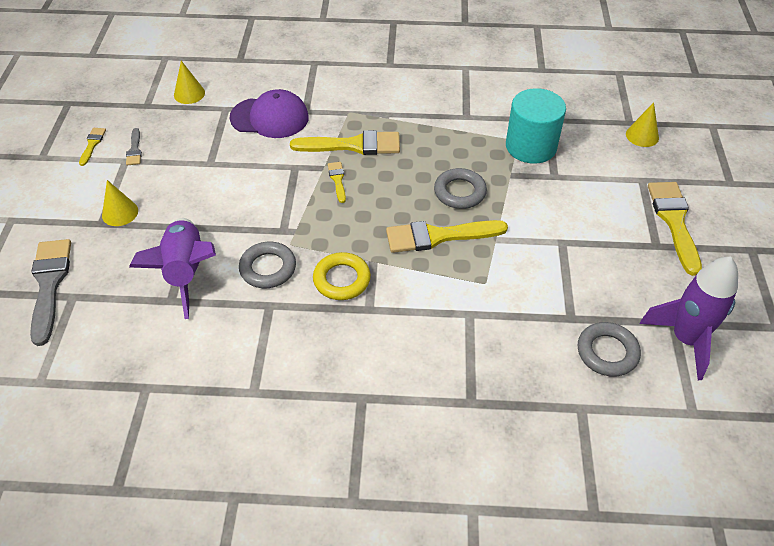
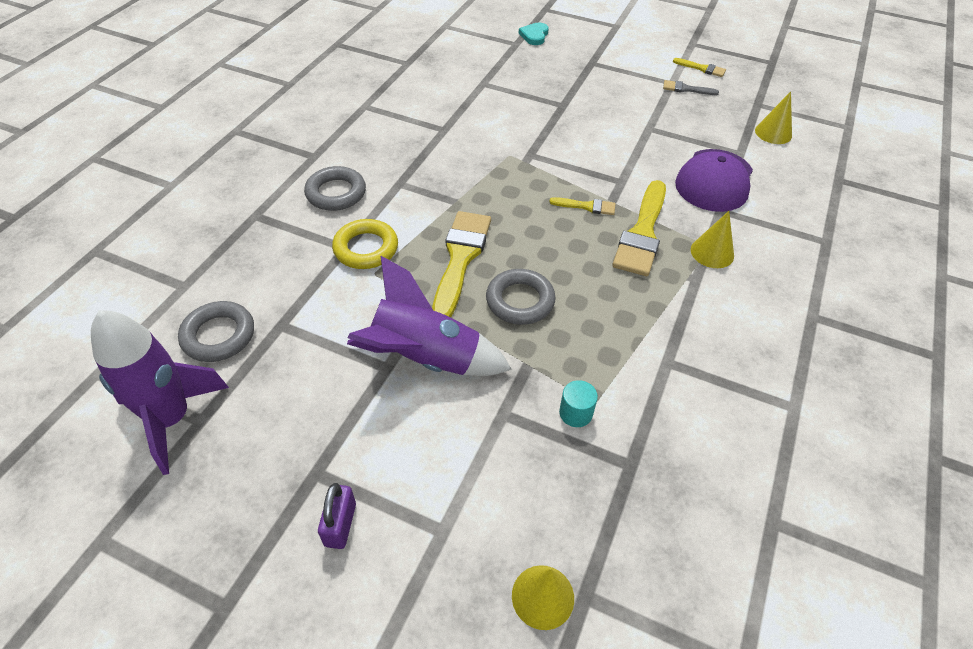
camera: 110 degrees right, 0 degrees up
(49, 284) = (534, 35): grey brush -> turquoise heart
(120, 213) = (600, 72): yellow cone -> yellow cone (712, 252)
(186, 272) = (509, 94): purple rocket -> purple rocket (425, 358)
(268, 268) = (487, 136): grey ring -> grey ring (336, 193)
(342, 279) = (445, 175): yellow ring -> yellow ring (366, 248)
(531, 146) = (575, 413): turquoise cylinder -> turquoise cylinder, size x0.41
(674, 221) = (340, 524): yellow brush -> purple padlock

